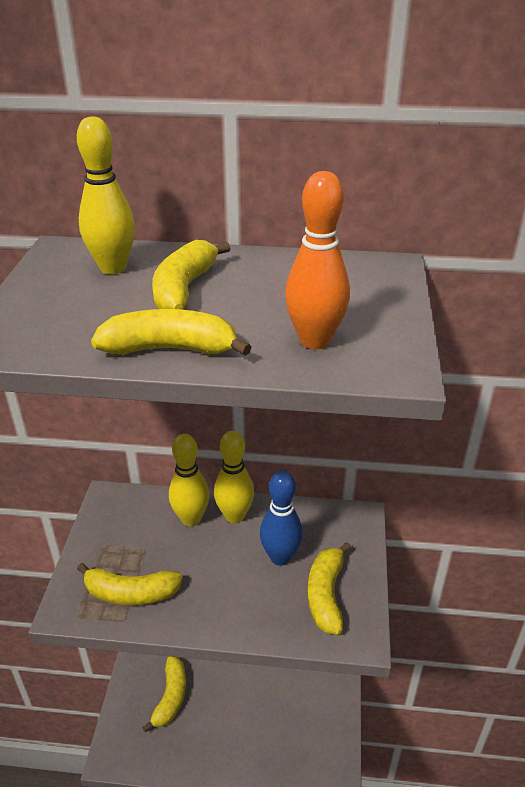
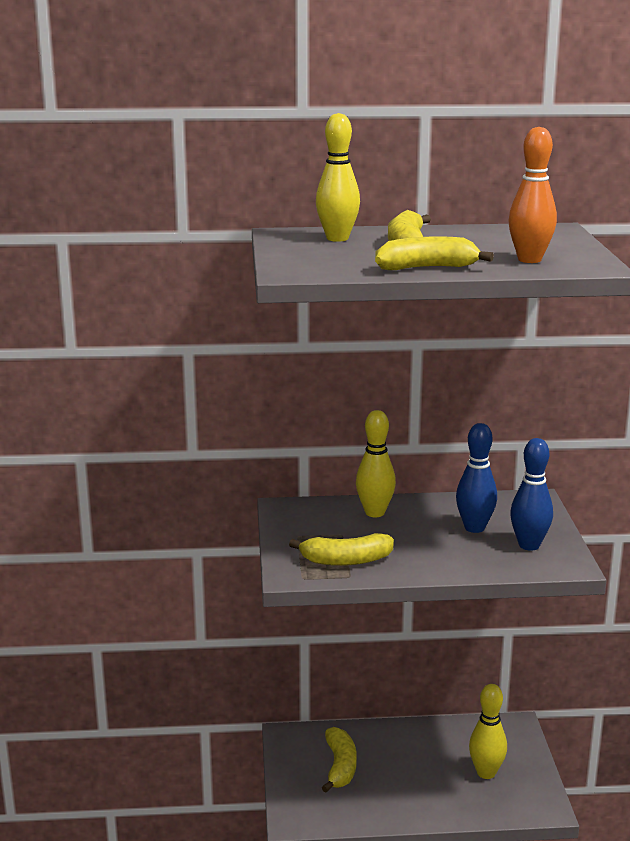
camera: 10 degrees left, 15 degrees down
(234, 516) = (416, 507): yellow bowling pin -> yellow bowling pin (486, 773)
(326, 595) = (529, 545): yellow banana -> blue bowling pin

